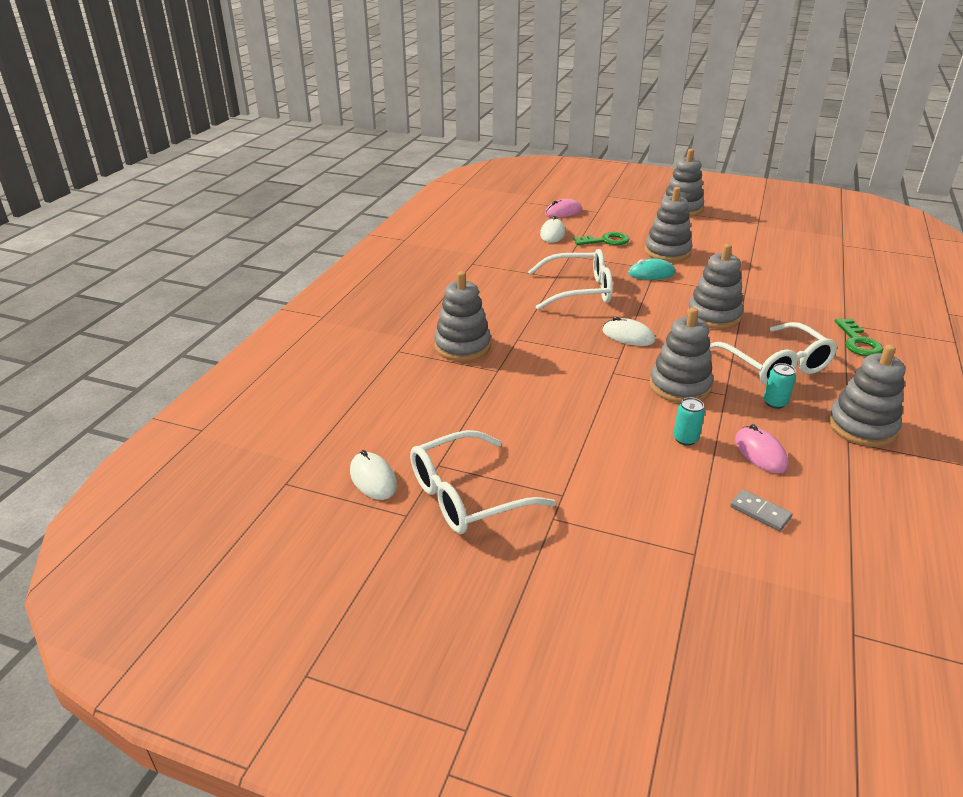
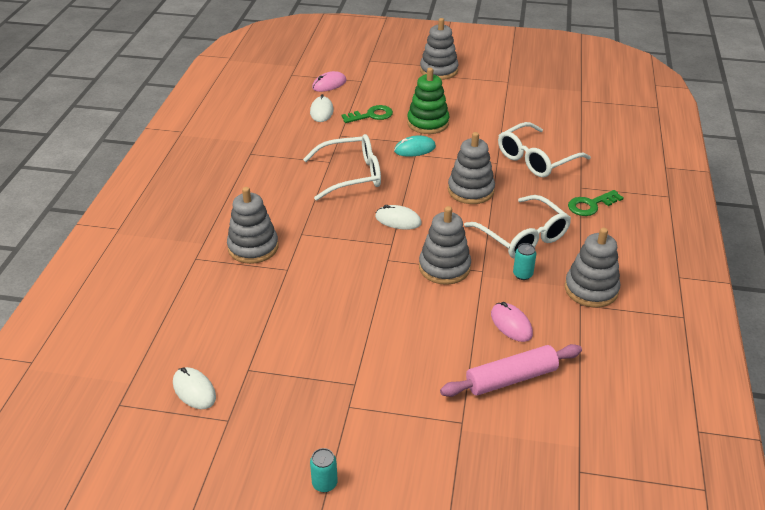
camera: 10 degrees left, 5 degrees up
(467, 496) = (276, 395): white glasses -> white glasses (536, 159)
(667, 252) = (428, 123): grey stacking toy -> green stacking toy
(685, 439) = (451, 318): turquoise can -> turquoise can (324, 483)
(760, 512) = (511, 379): grey domino -> pink rolling pin
(858, 342) = (590, 205): green key -> green key turned 75 degrees clockwise

